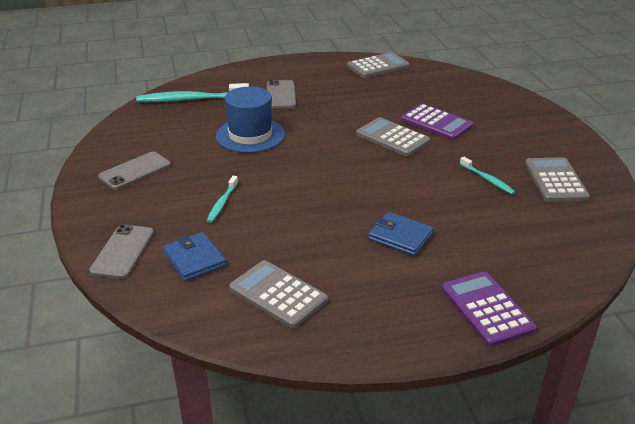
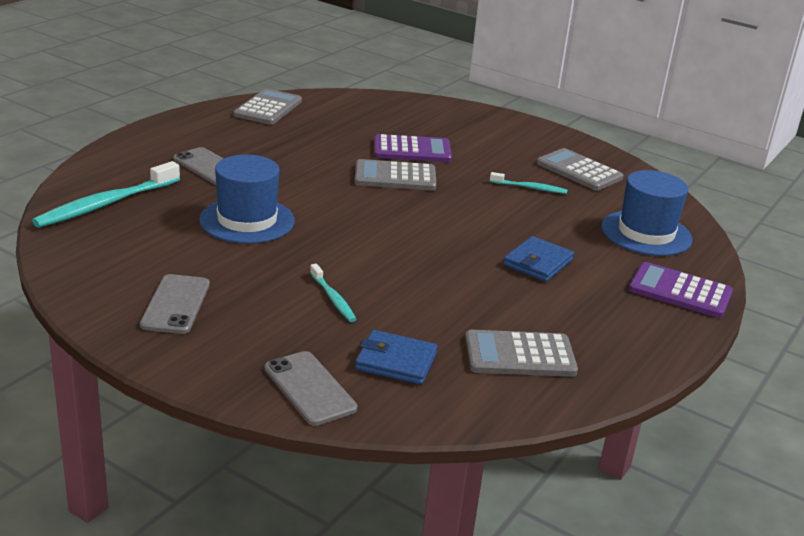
camera: 45 degrees left, 5 degrees down
(400, 237) = (538, 263): blue wallet -> blue wallet turned 45 degrees counterclockwise
(535, 251) = (646, 233): none -> blue hat

